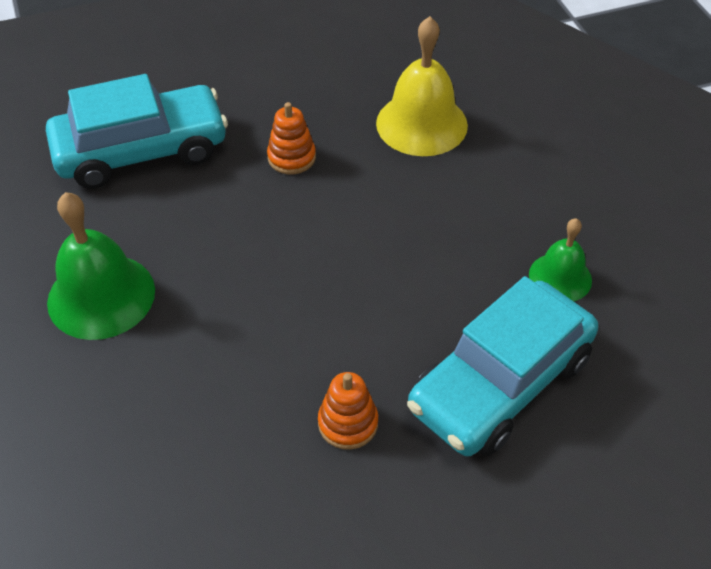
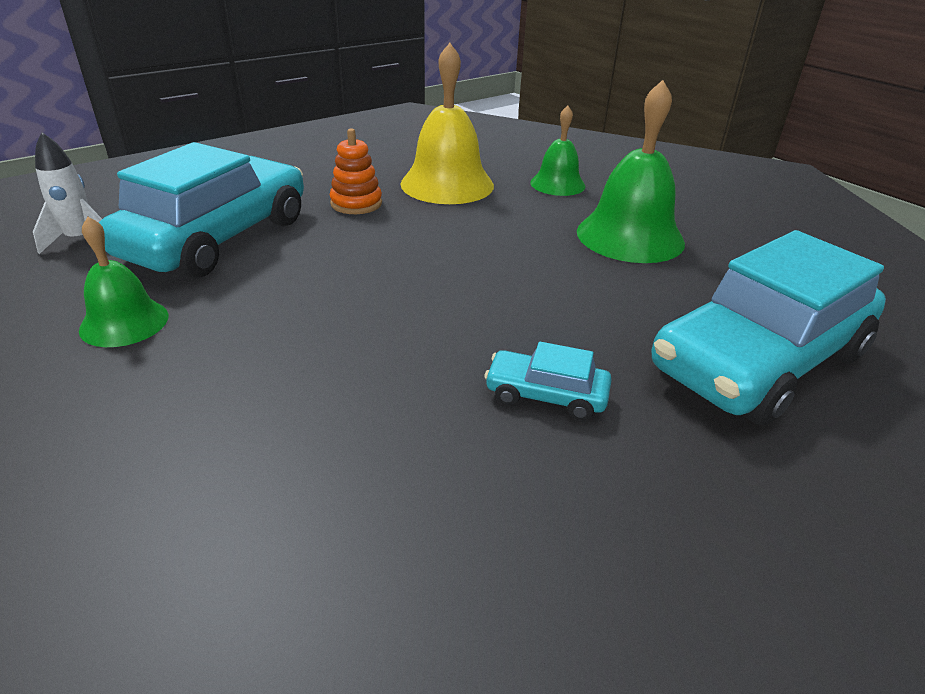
camera: 160 degrees right, 15 degrees down
(91, 417) = (557, 184): none -> green bell
(291, 157) = (546, 395): orange stacking toy -> turquoise car
(421, 124) = (346, 508): yellow bell -> yellow bell (447, 184)
(635, 409) = (81, 240): none -> white rocket

